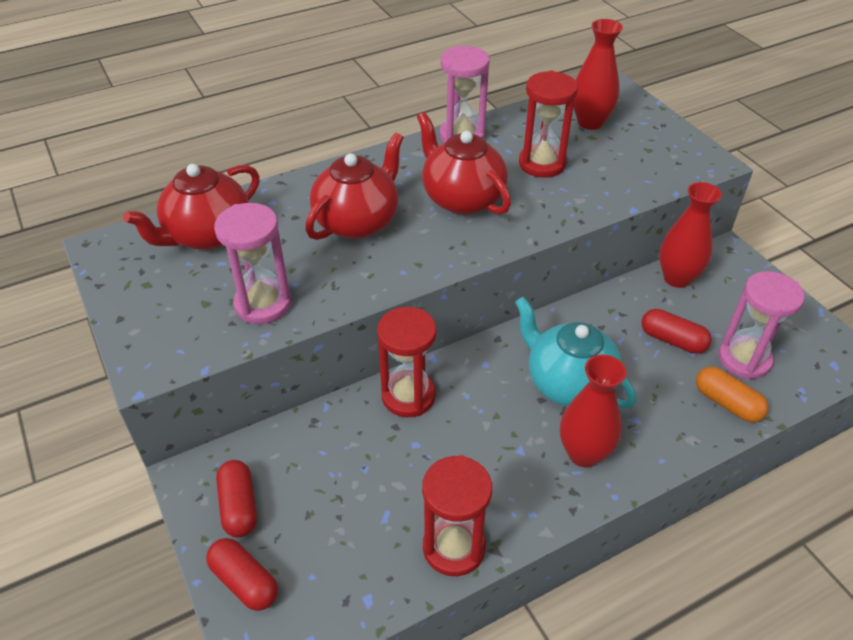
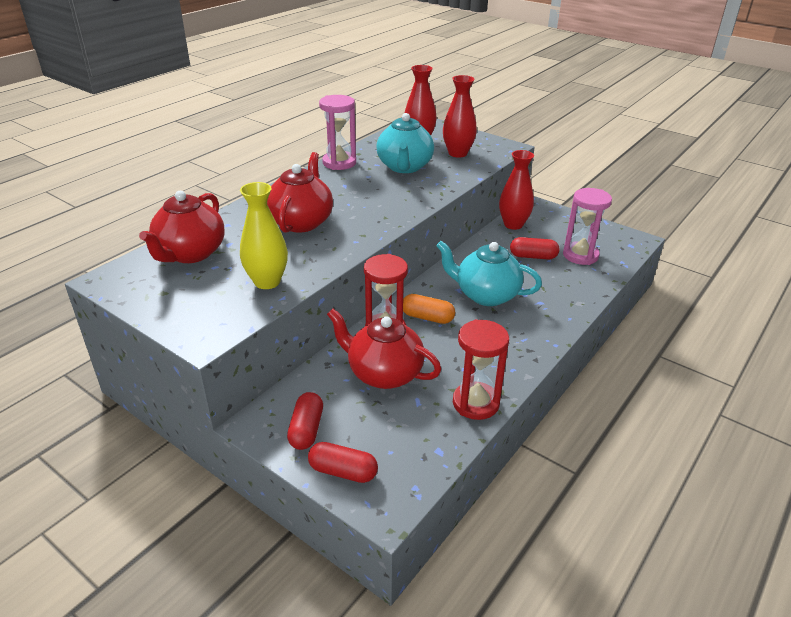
camera: 25 degrees left, 10 degrees down
(239, 506) = (306, 429): red capsule -> red capsule turned 45 degrees clockwise
(263, 304) = (267, 282): pink hourglass -> yellow vase
(462, 198) = (365, 195): red teapot -> red teapot (384, 373)
(542, 164) = (404, 167): red hourglass -> turquoise teapot
(584, 453) = (521, 328): red vase -> red vase (457, 153)
(727, 403) = (586, 279): orange capsule -> orange capsule (427, 317)

